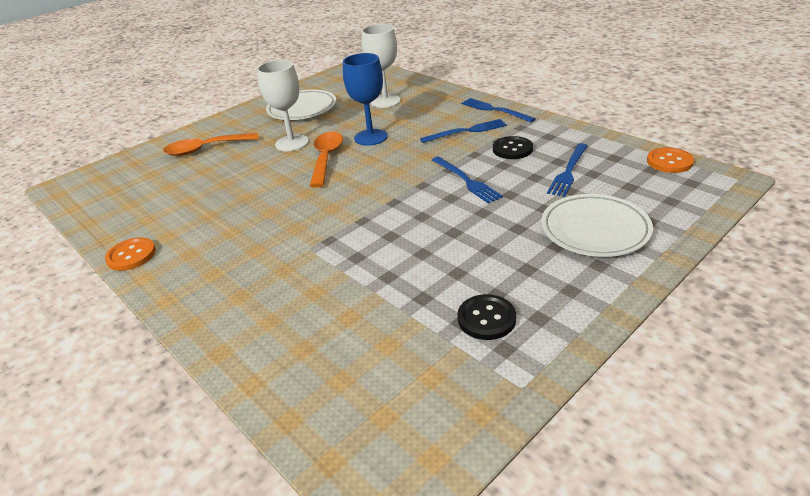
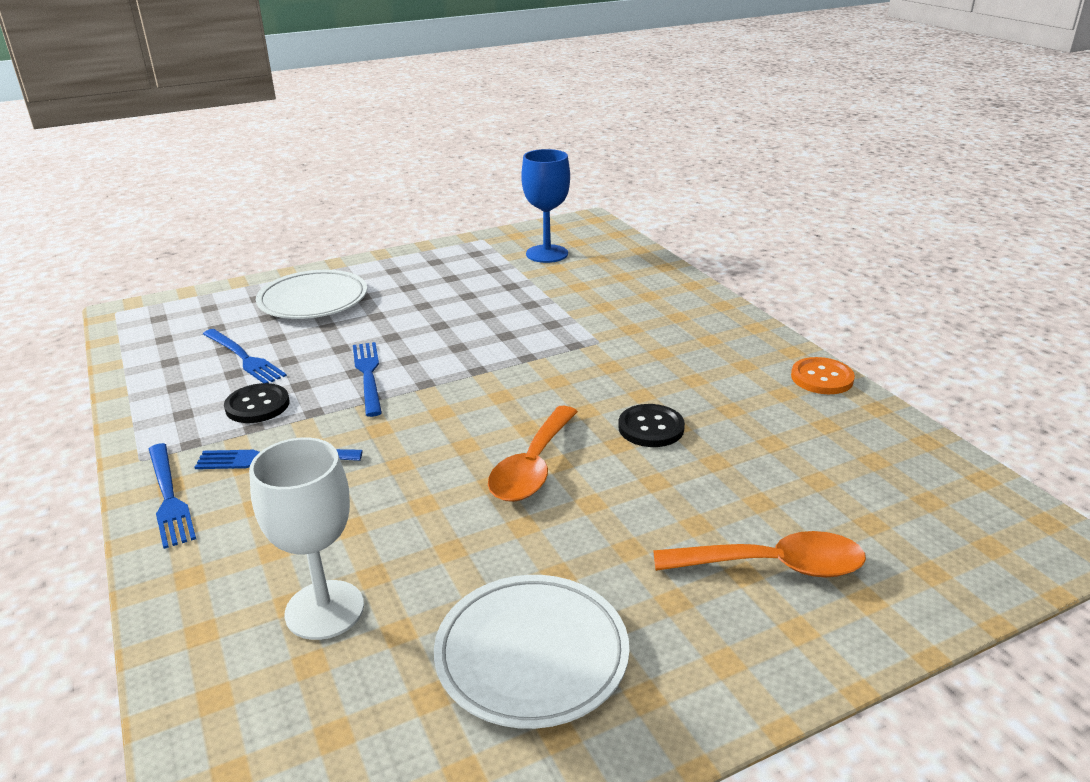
camera: 165 degrees left, 5 degrees down
(292, 143) = (584, 526): white goblet -> none
(371, 137) = (433, 495): blue goblet -> blue goblet (547, 254)
(486, 318) = (473, 267): black button -> black button (651, 428)
(568, 171) = (243, 358): blue fork -> blue fork turned 90 degrees clockwise
(669, 162) = (130, 342): orange button -> none

